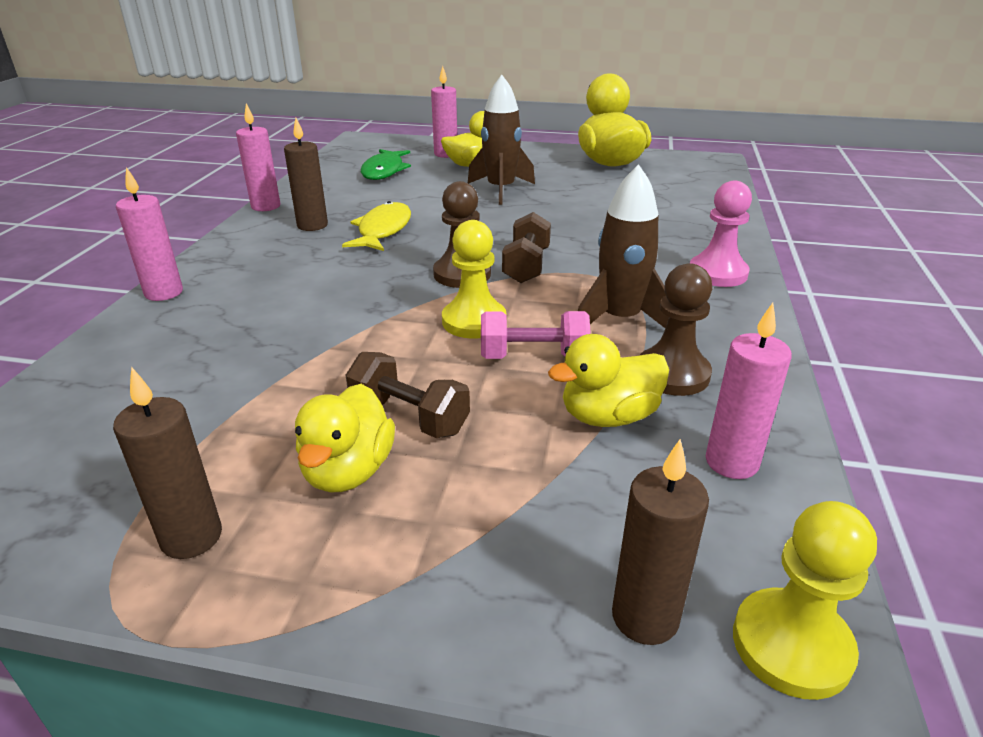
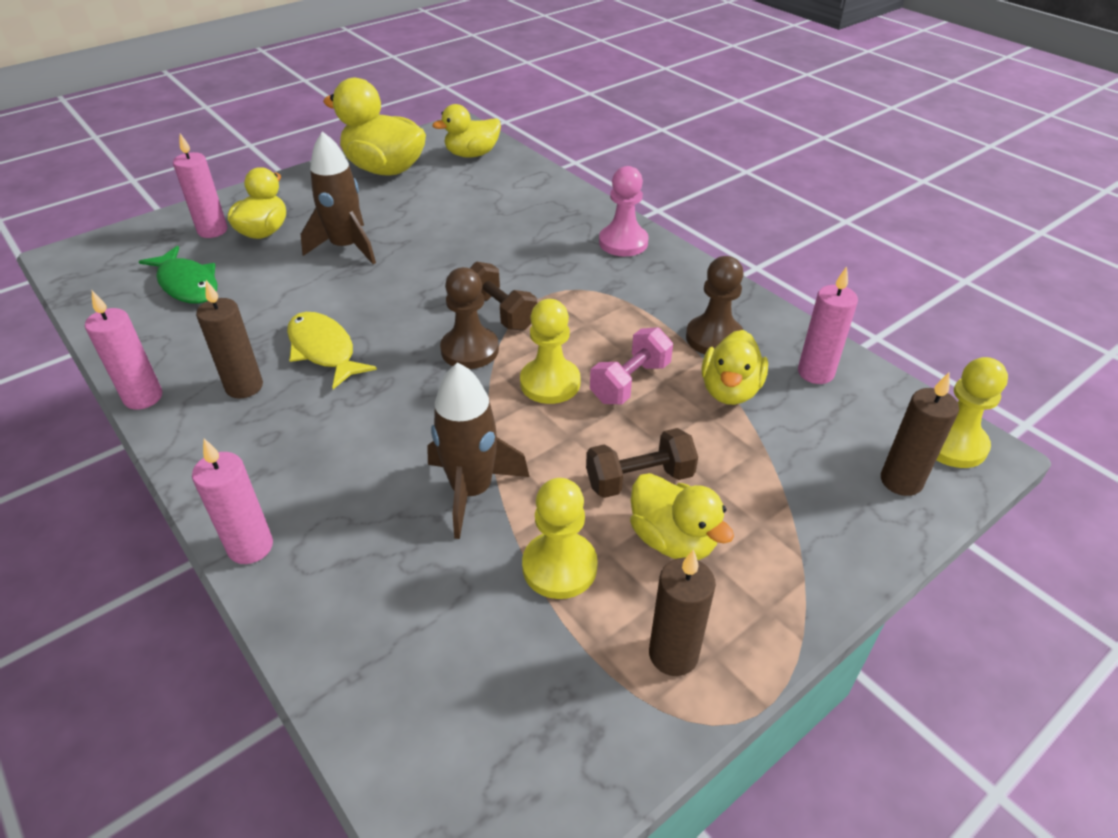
camera: 50 degrees left, 10 degrees up
(253, 422) = (559, 567): none -> yellow pawn
(620, 320) = (629, 318): brown rocket -> brown rocket (471, 491)
(693, 176) = (472, 154): none -> yellow duck

